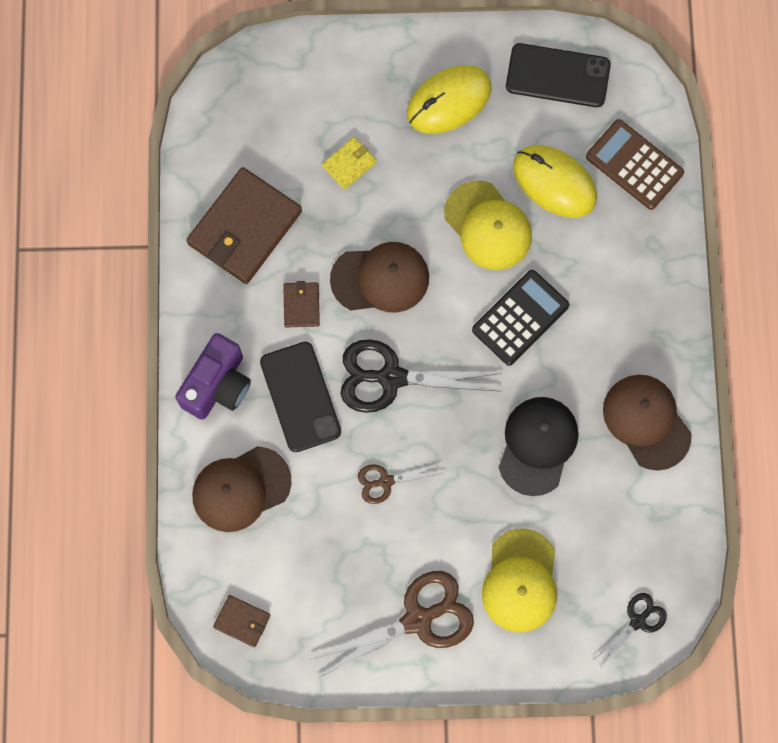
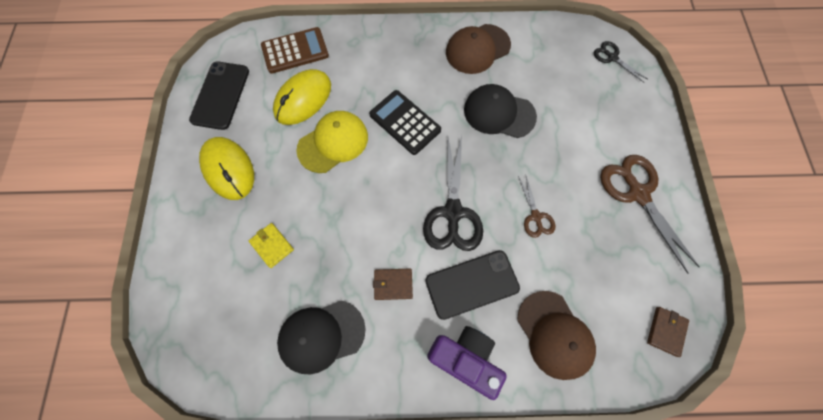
camera: 90 degrees left, 5 degrees down
(245, 228) = (321, 336): brown wallet -> black cap
(380, 278) = (372, 220): brown cap -> none
(520, 581) = (597, 125): yellow cap -> none
(634, 165) = (295, 51): brown calculator -> brown calculator turned 150 degrees counterclockwise

